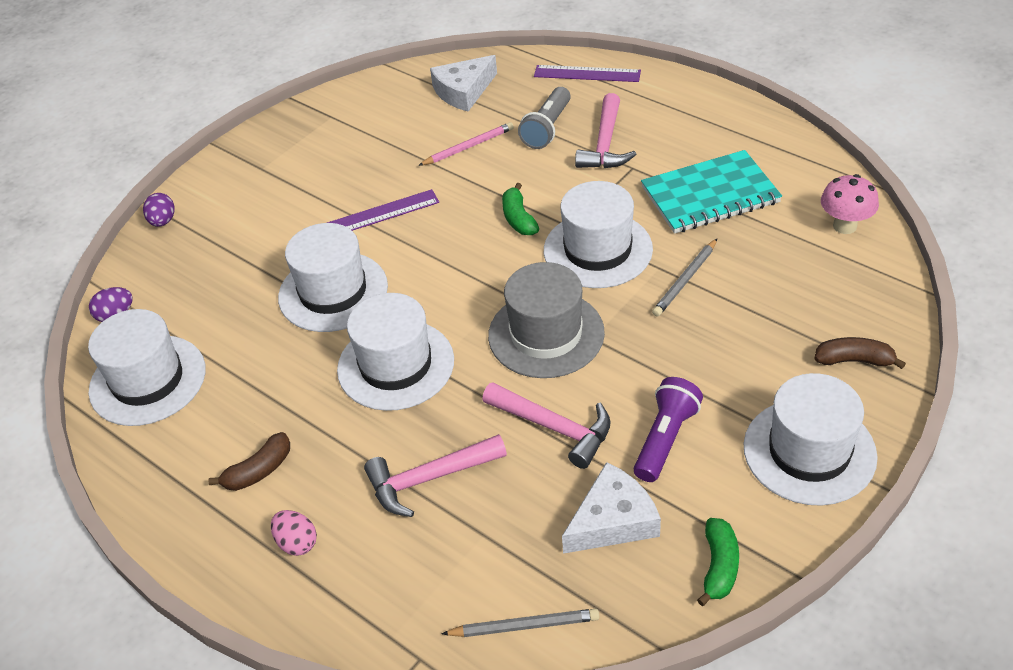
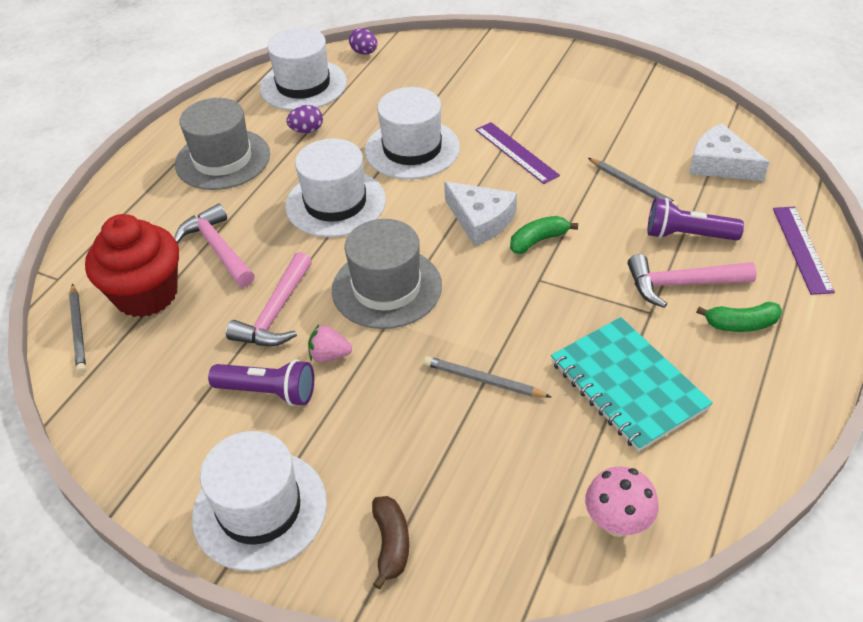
camera: 75 degrees right, 0 degrees up
(163, 221) = (470, 43): purple egg -> purple egg (307, 130)
(259, 471) = (222, 159): brown banana -> grey hat
(297, 543) = (158, 194): pink egg -> none
(468, 147) = (632, 185): pink pencil -> grey pencil
(484, 553) = (146, 294): none -> red cupcake
(547, 128) = (687, 235): grey flashlight -> purple flashlight
(597, 250) = (510, 305): white hat -> none
(613, 520) = (176, 368): white cheese -> white cheese (480, 220)
(627, 386) = (329, 355): none -> pink strawberry
(719, 566) = (126, 449): green banana -> green banana (741, 324)

